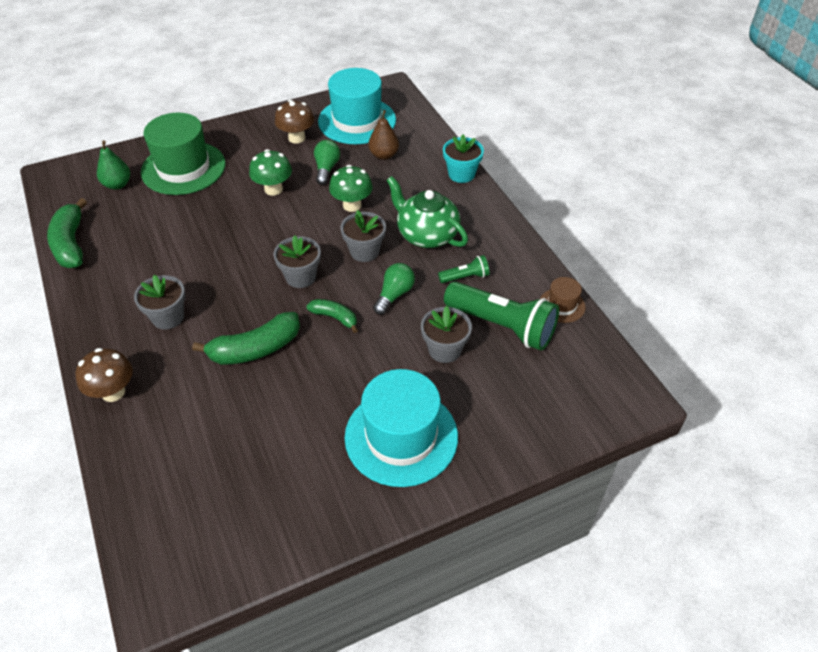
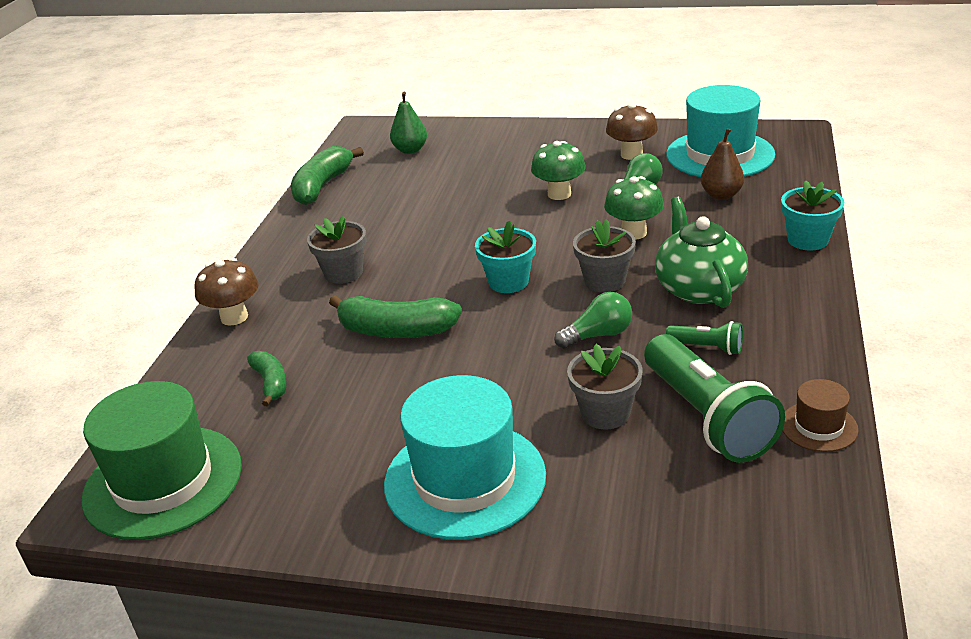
camera: 40 degrees right, 15 degrees down
(183, 168) = (485, 152): green hat -> green hat (163, 481)
(300, 277) = (508, 282): grey flower pot -> turquoise flower pot
(335, 317) = (507, 333): green banana -> green banana (271, 383)

